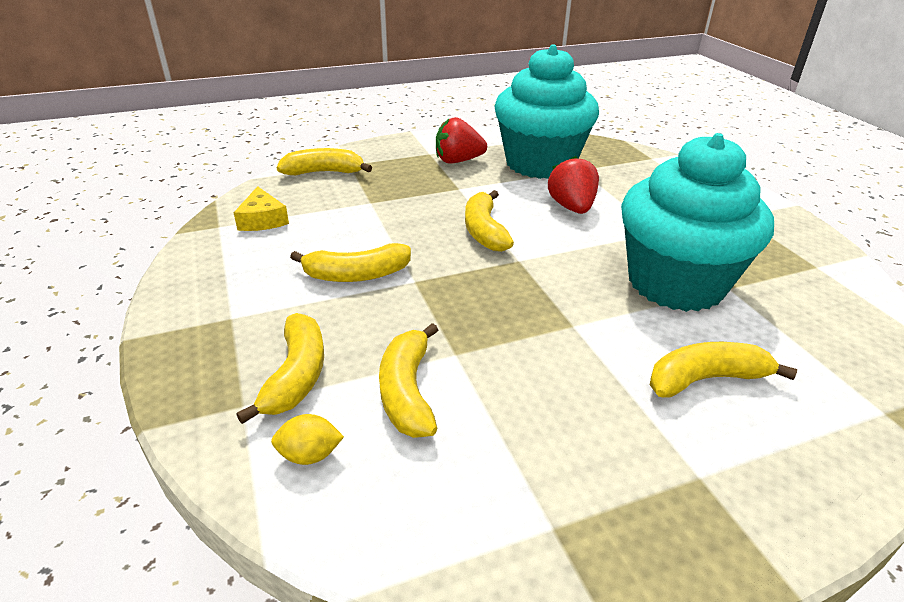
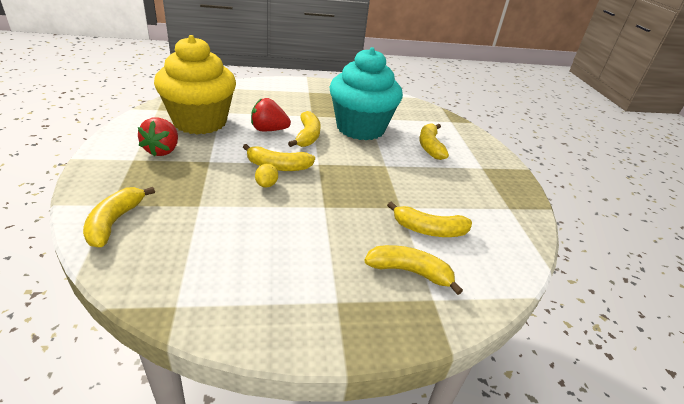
camera: 80 degrees left, 0 degrees up
(262, 220) = (185, 273): yellow cheese -> none
(310, 455) = (474, 273): yellow lemon -> yellow lemon (266, 184)
(356, 275) = (306, 230): yellow banana -> yellow banana (307, 136)
(540, 164) = (200, 122): turquoise cupcake -> yellow cupcake

